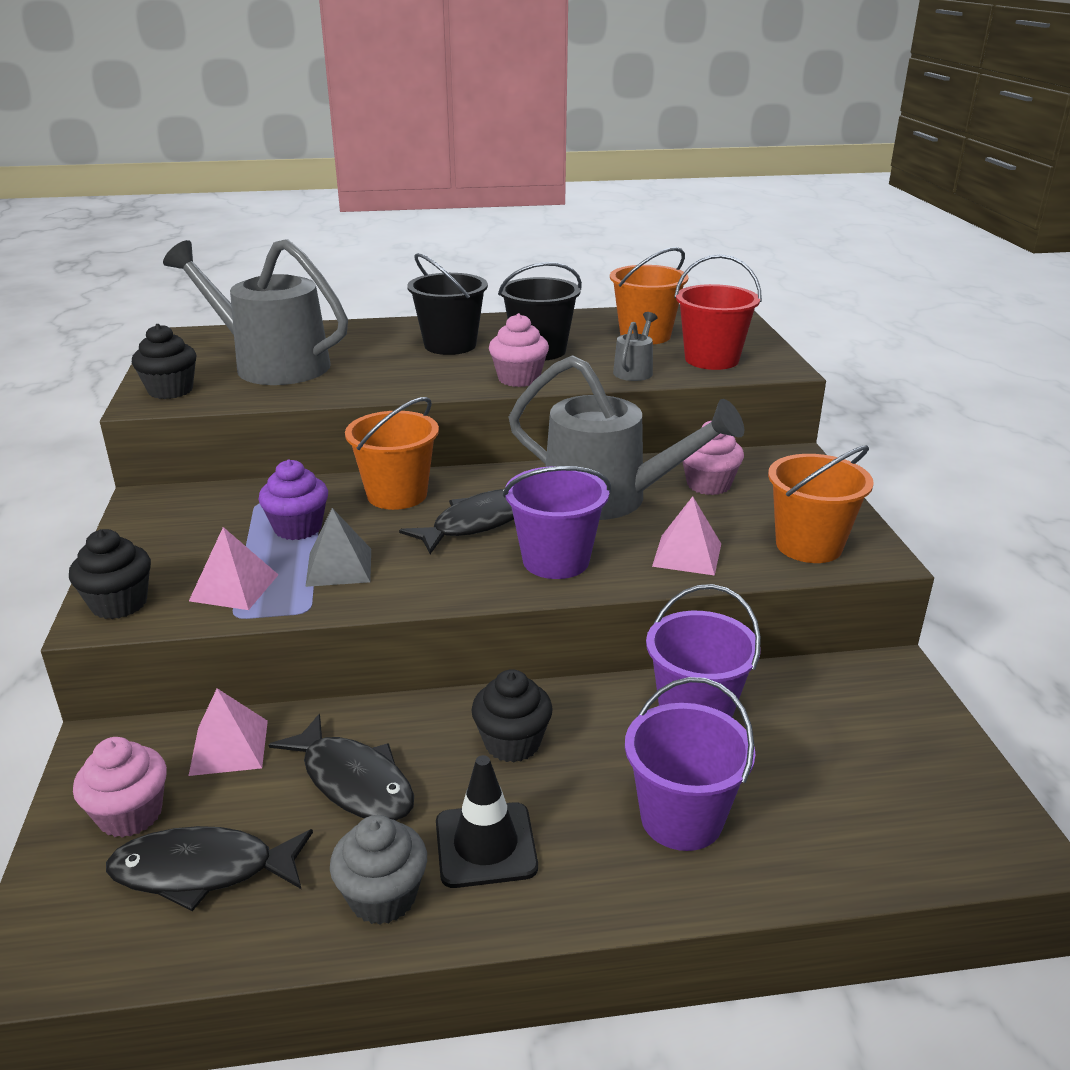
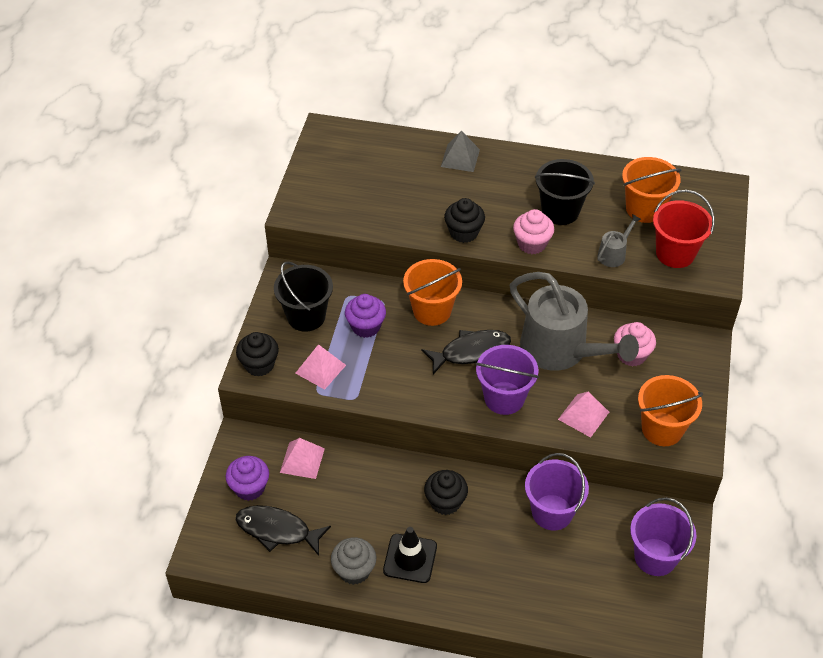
camera: 20 degrees right, 20 degrees up
(130, 814) = (249, 488): pink cupcake -> purple cupcake
(170, 390) = (310, 201): black cupcake -> black cupcake (464, 232)
(271, 364) = (377, 184): grey watering can -> none
(339, 567) = (380, 368): grey pyramid -> grey pyramid (460, 158)
(353, 781) = (358, 501): black fish -> none
(450, 345) = (502, 188): black bucket -> black bucket (306, 316)
(681, 818) = (511, 574): purple bucket -> purple bucket (655, 557)

